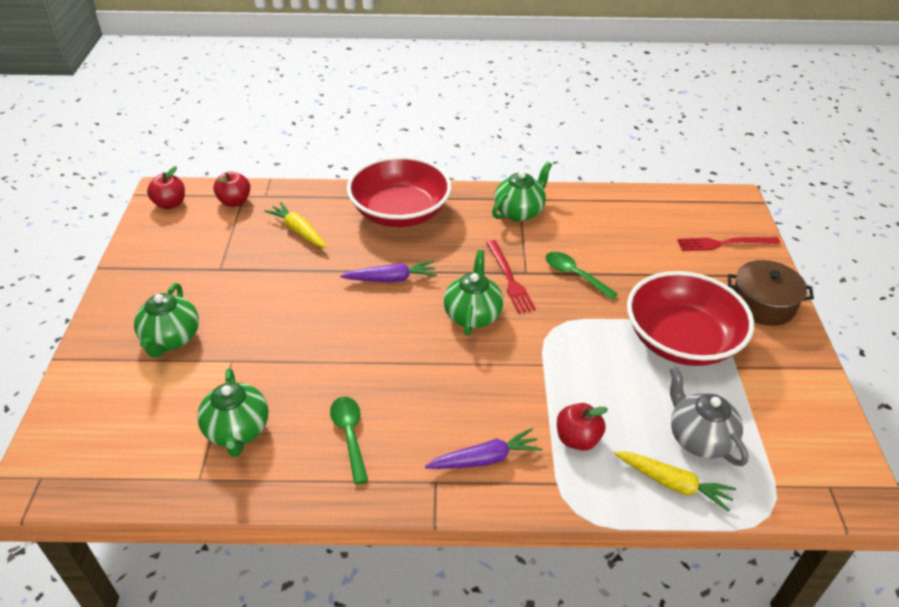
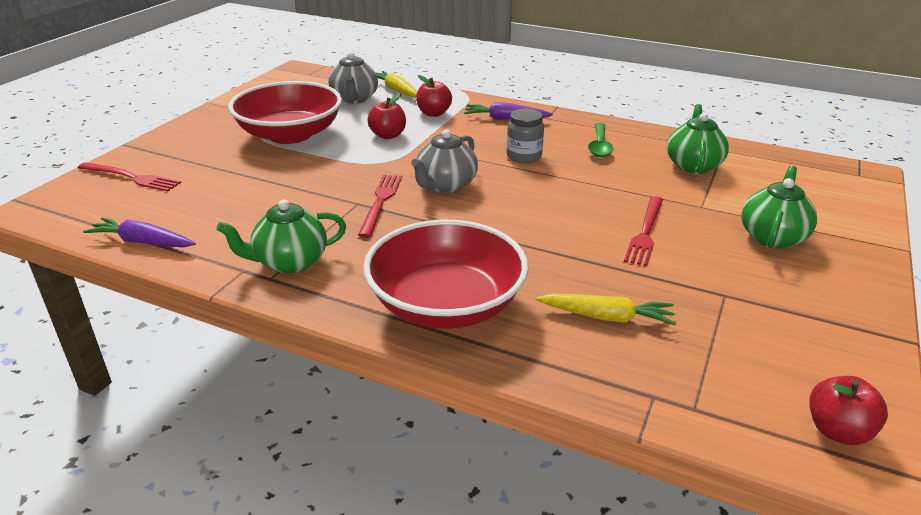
camera: 155 degrees left, 10 degrees down
(234, 201) = (711, 400): red apple -> red apple (388, 135)
(281, 311) = (645, 232): none -> red fork
(298, 231) = (606, 317): yellow carrot -> yellow carrot turned 60 degrees counterclockwise
(391, 279) = (508, 232): purple carrot -> purple carrot (143, 242)
(425, 384) = (524, 156): none -> grey jar
(473, 315) = (445, 185): green teapot -> grey teapot
(574, 275) = (313, 190): green spoon -> none
(762, 304) = (189, 137): brown pot -> none

